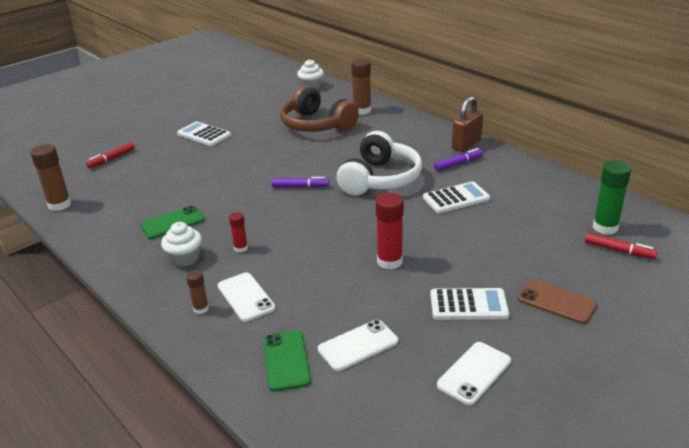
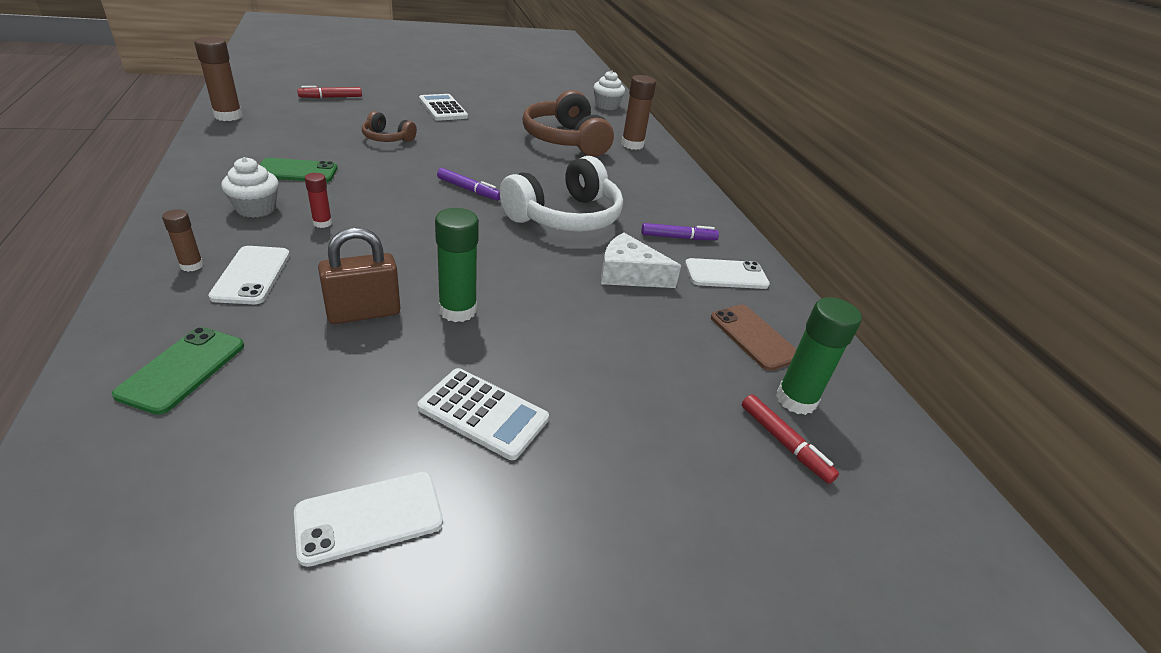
camera: 20 degrees right, 5 degrees up
(198, 173) = (387, 138): none -> brown headphones
(358, 345) = (284, 394): white phone -> white phone (726, 274)
(389, 261) = (457, 310): red glue stick -> green glue stick
(456, 198) = (629, 274): white calculator -> white cheese
(466, 144) = (713, 221): brown padlock -> brown padlock (364, 313)
(556, 302) = (608, 473): brown phone -> brown phone (753, 337)

